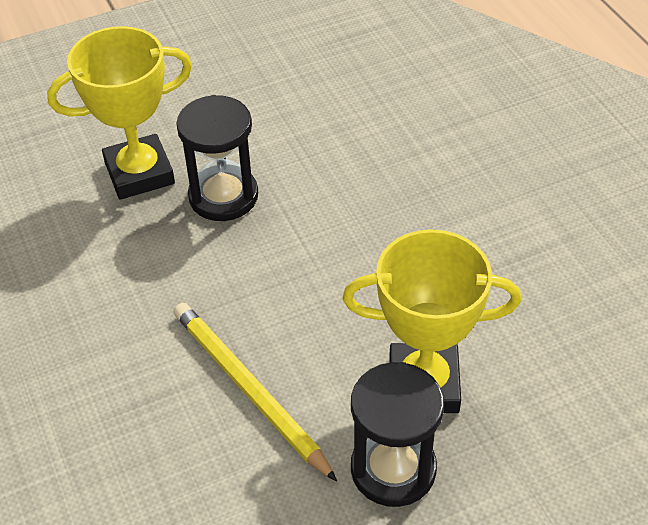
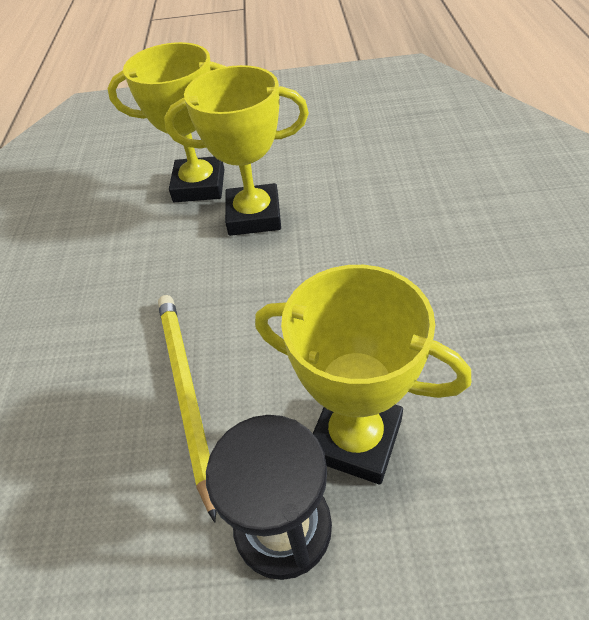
camera: 25 degrees right, 0 degrees up
(223, 196) = (254, 216): black hourglass -> yellow trophy

